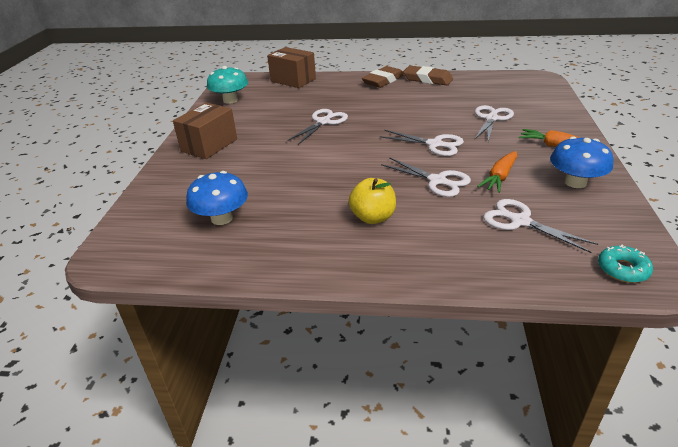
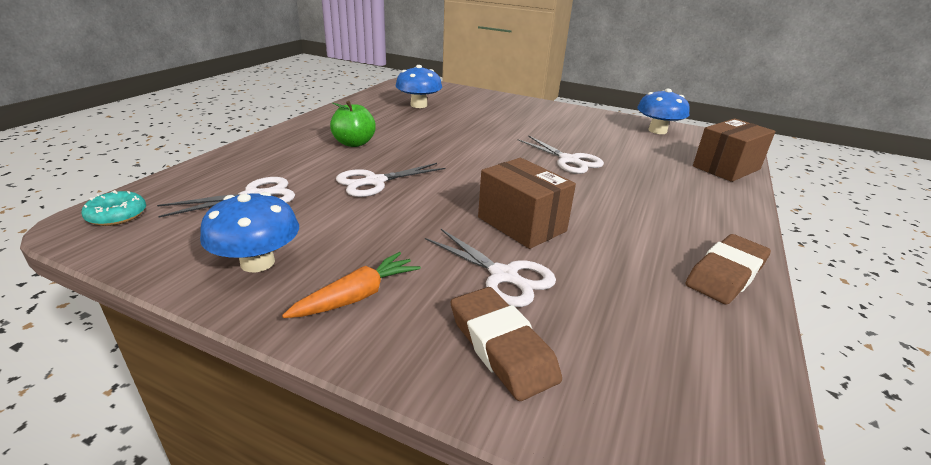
camera: 105 degrees right, 5 degrees down
(209, 145) = (545, 113): brown box -> brown box (521, 224)
(230, 100) = (657, 131): turquoise mushroom -> blue mushroom
(373, 217) = (354, 143): yellow apple -> green apple
(383, 80) = (720, 229): brown eraser -> brown eraser (502, 347)
(435, 144) = (456, 204): white scissors -> none
(499, 177) = (337, 216): orange carrot -> none

